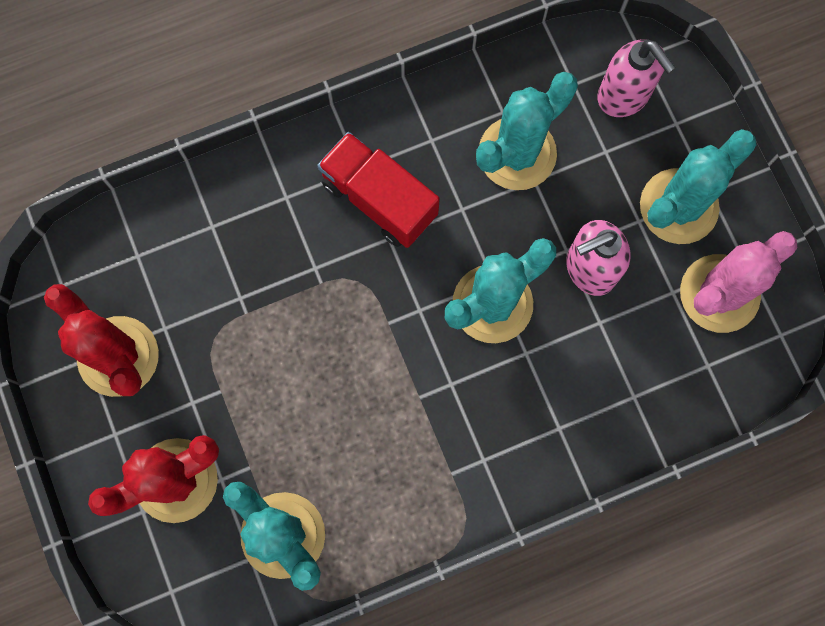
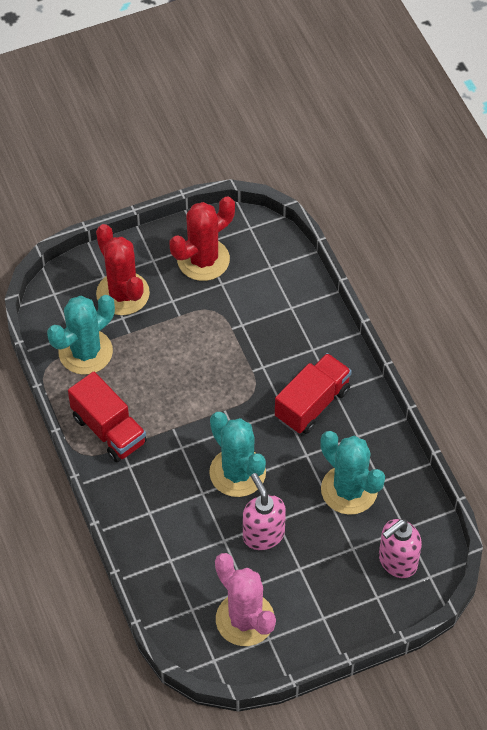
camera: 90 degrees right, 20 degrees down
(422, 492) = (109, 430): none -> red truck
(678, 206) = (311, 595): turquoise cactus -> none

